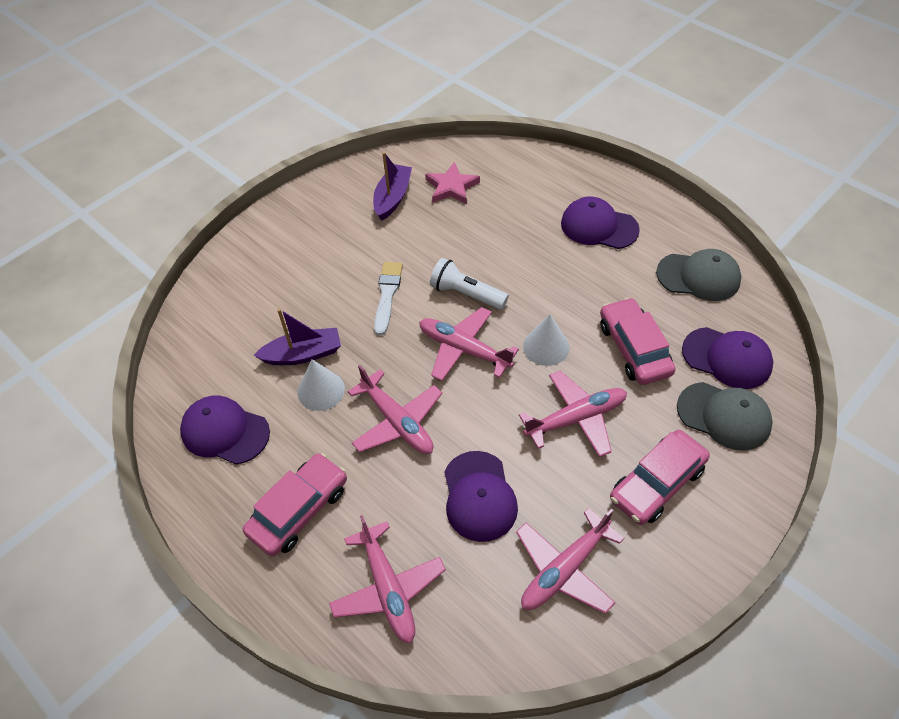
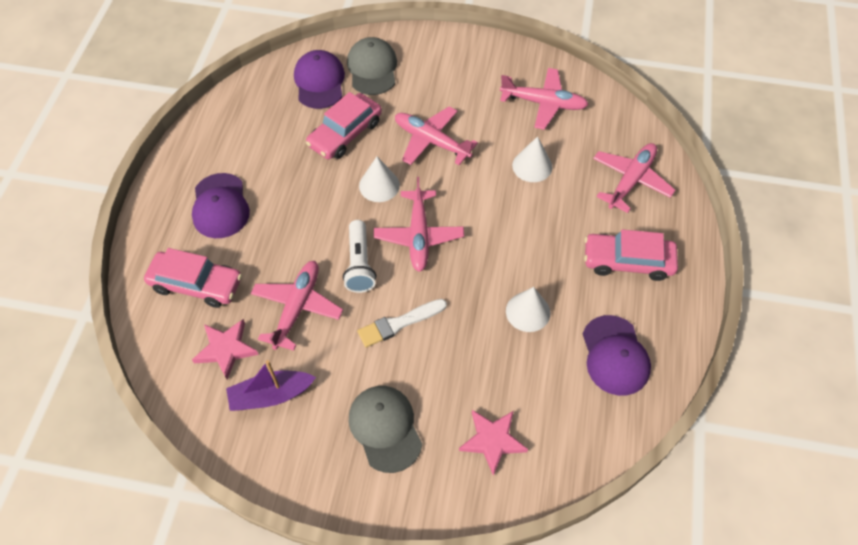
camera: 125 degrees left, 5 degrees up
(241, 305) = (492, 441): none -> pink star
(303, 354) = (505, 349): purple boat -> none
(397, 422) = (514, 243): pink plane -> pink plane (297, 308)
(479, 496) = (532, 166): purple cap -> white cone
(657, 483) = (450, 83): pink car -> pink car (196, 284)
(698, 277) = (245, 122): grey cap -> grey cap (385, 428)

